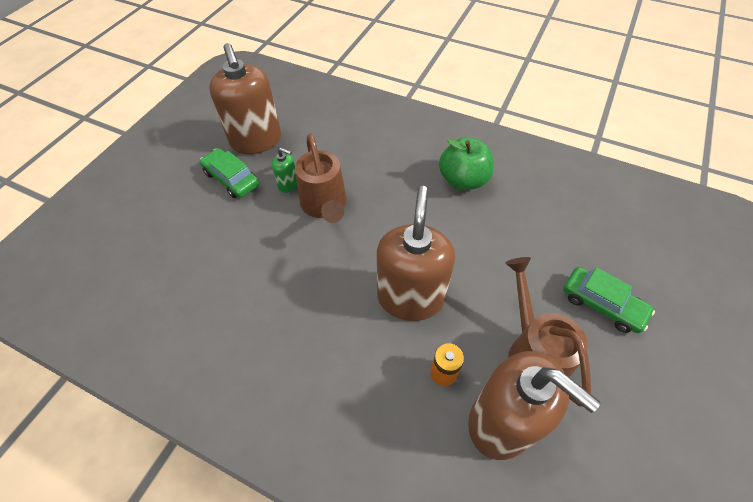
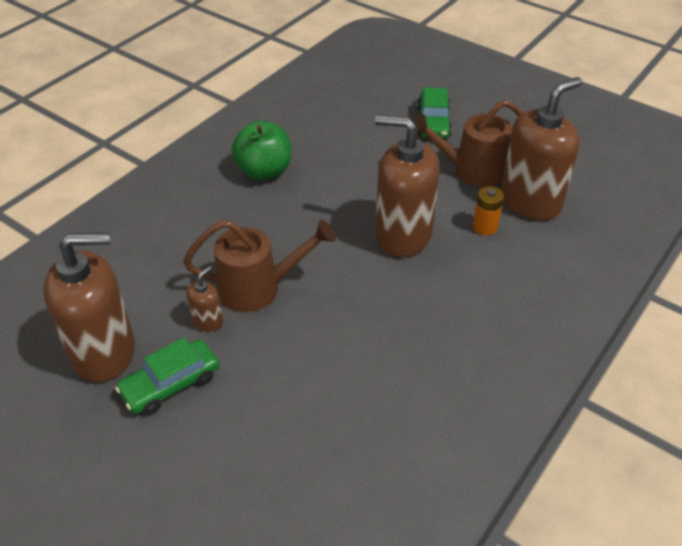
camera: 80 degrees left, 10 degrees down
(288, 184) = (208, 321): green soap dispenser -> brown soap dispenser
(602, 304) = (433, 122): green car -> green car turned 135 degrees clockwise

